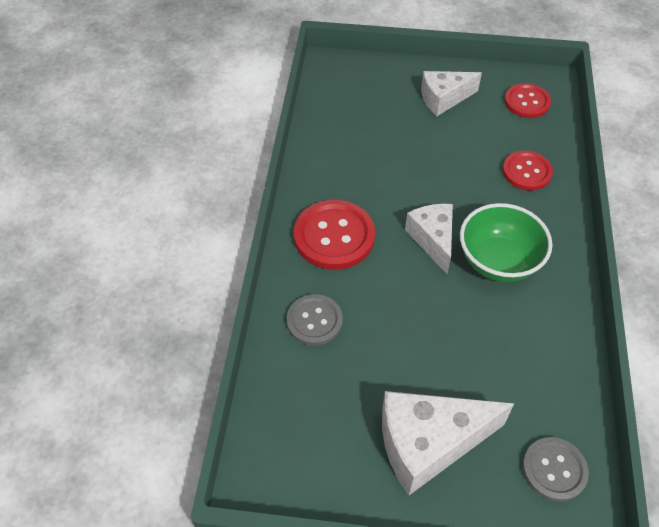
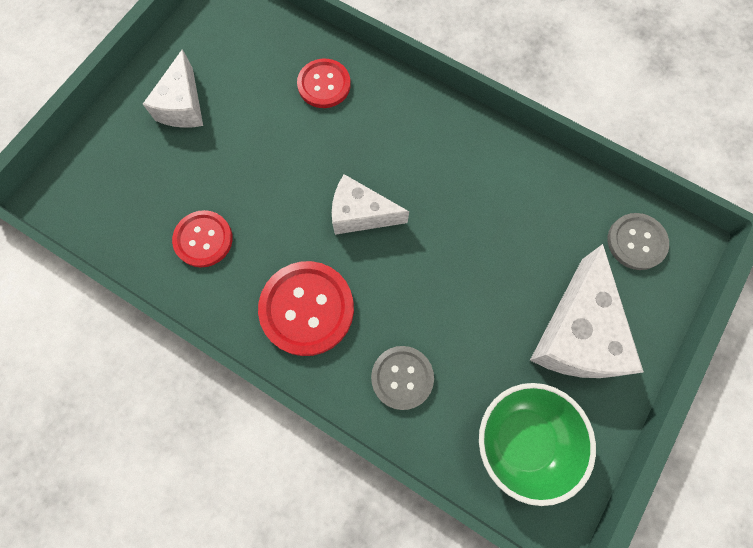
camera: 65 degrees left, 20 degrees up
(498, 261) = (414, 169): green bowl -> green bowl (523, 439)
(527, 102) = (236, 33): red button -> red button (203, 239)

